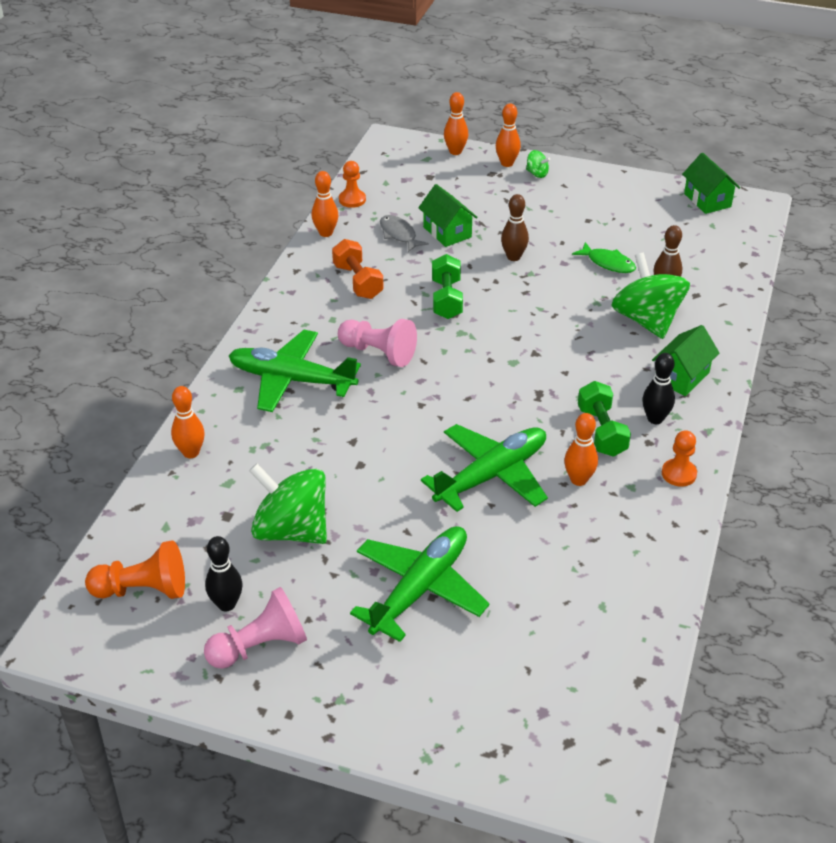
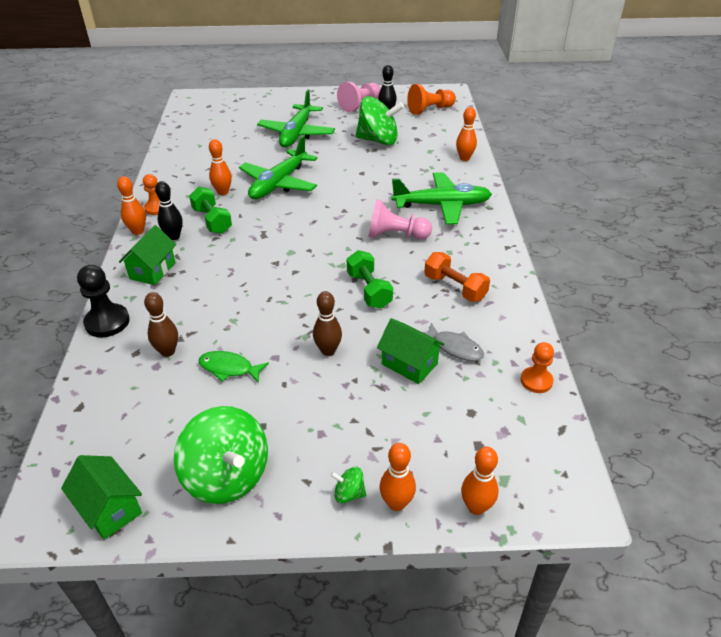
camera: 160 degrees right, 0 degrees up
(326, 233) = (525, 330): orange bowling pin -> orange bowling pin (138, 231)
(646, 320) = (184, 313): green spinning top -> green spinning top (227, 476)
(728, 329) = (107, 322): none -> black pawn

